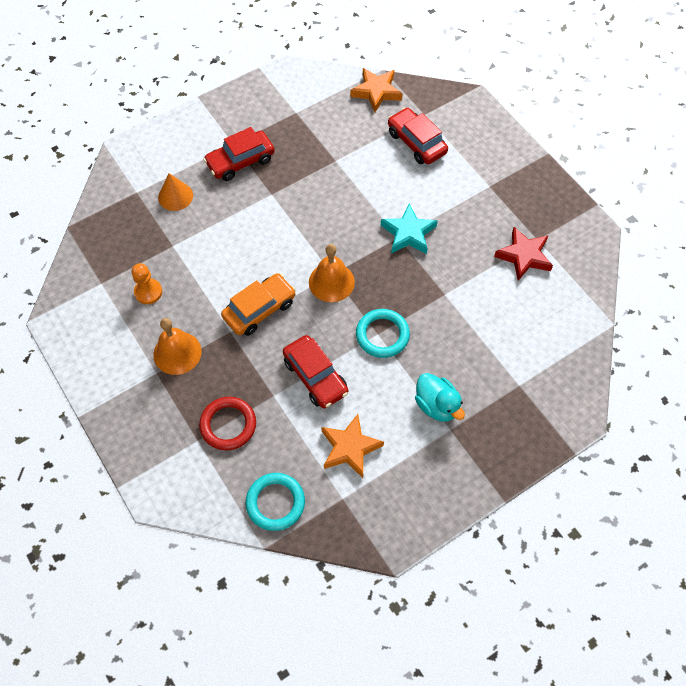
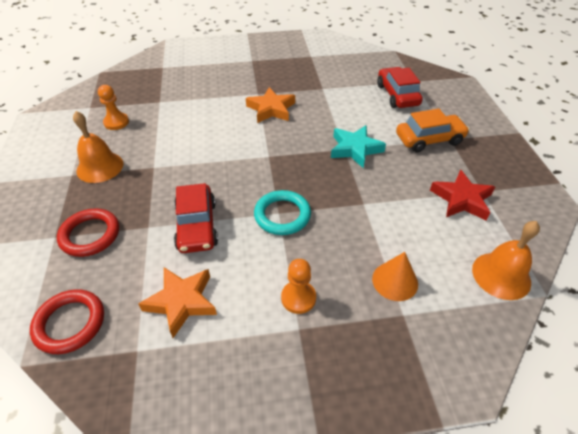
camera: 25 degrees right, 15 degrees down
(175, 196) = (187, 76): orange cone -> orange cone (395, 281)
(240, 161) = (249, 70): red car -> none
(259, 309) = (189, 160): orange car -> orange car (429, 139)
(275, 503) = (70, 323): turquoise ring -> red ring
(331, 282) = (264, 161): orange bell -> orange bell (501, 275)
(376, 92) = (381, 60): orange star -> orange star (271, 109)
(437, 405) = (298, 298): turquoise duck -> orange pawn

